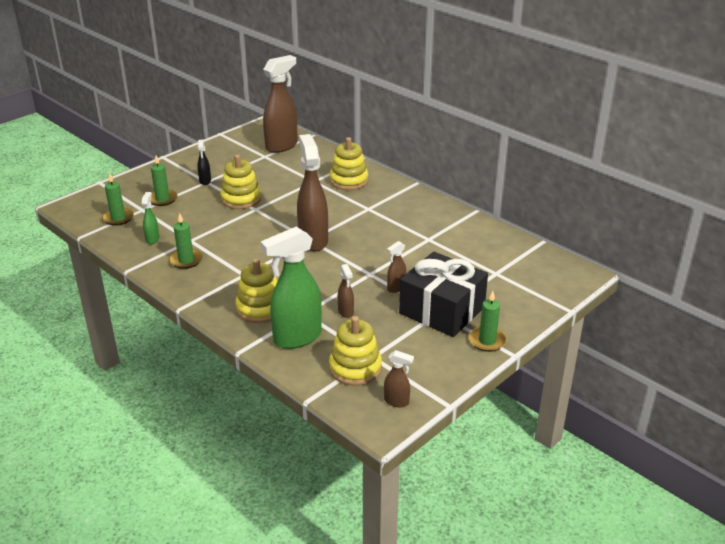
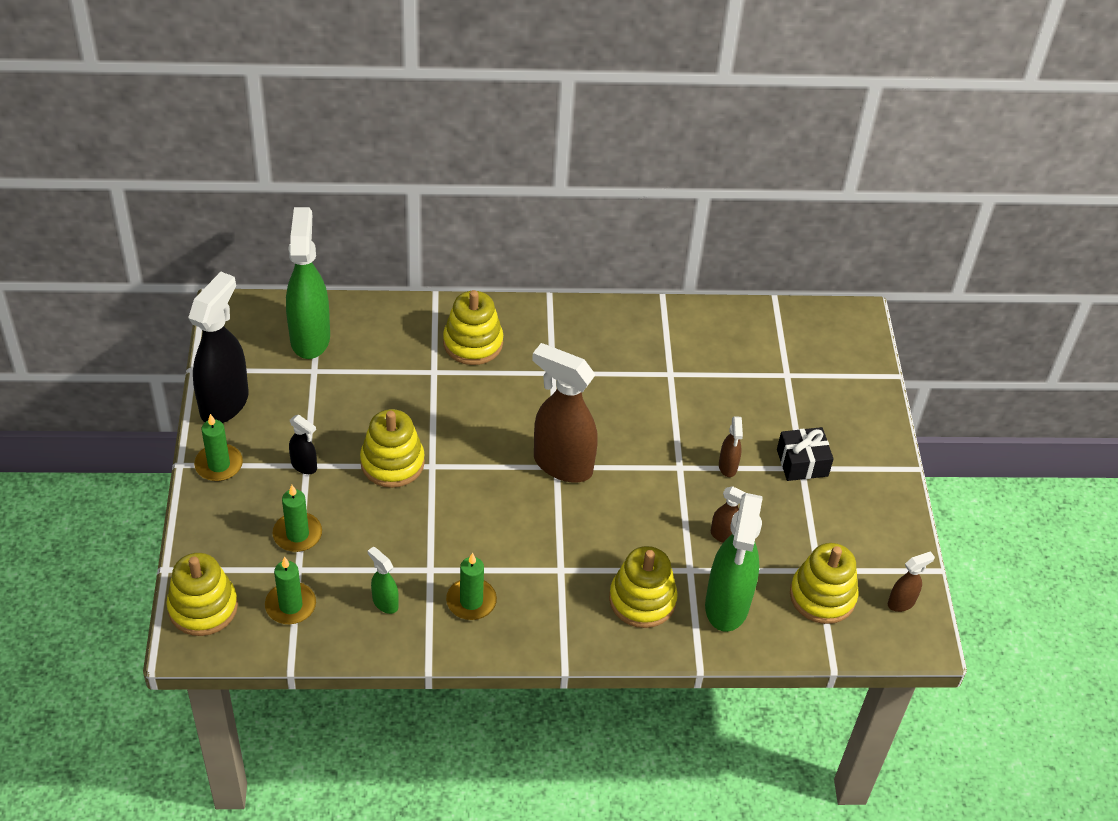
camera: 50 degrees left, 15 degrees up
(89, 200) = (203, 607): none -> yellow stacking toy
(212, 148) = (225, 403): none -> black spray bottle
(282, 146) = (310, 338): brown spray bottle -> green spray bottle
(442, 310) = (802, 463): black gift -> black gift, size x0.52
(487, 341) = (882, 469): green candle -> green candle (219, 465)

